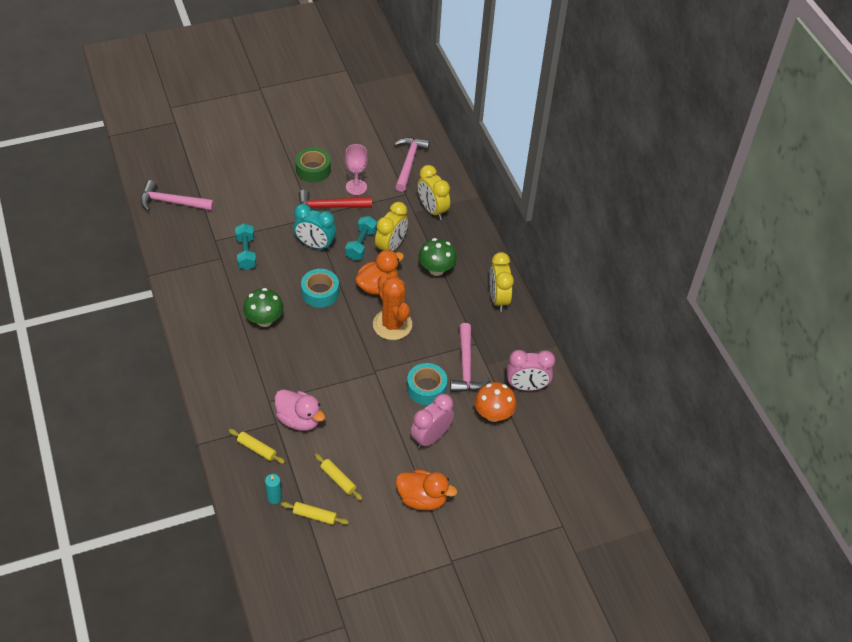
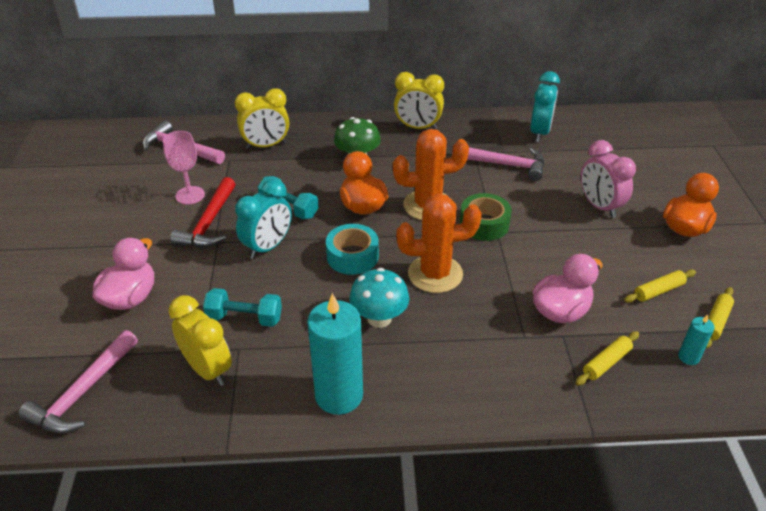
camera: 70 degrees left, 10 degrees down
(196, 314) = (339, 395): none -> turquoise candle
(248, 194) = (130, 298): none -> pink duck
(264, 320) = (379, 318): green mushroom -> turquoise mushroom
(313, 169) = (132, 226): green tape -> green tape (484, 224)
(316, 342) = (435, 274): none -> orange cactus
(391, 246) = (305, 185): yellow clock -> yellow clock (208, 369)
(426, 388) = (529, 197): turquoise tape -> none
(493, 414) = (572, 159): orange mushroom -> none
(526, 386) = (539, 133): pink clock -> turquoise clock

